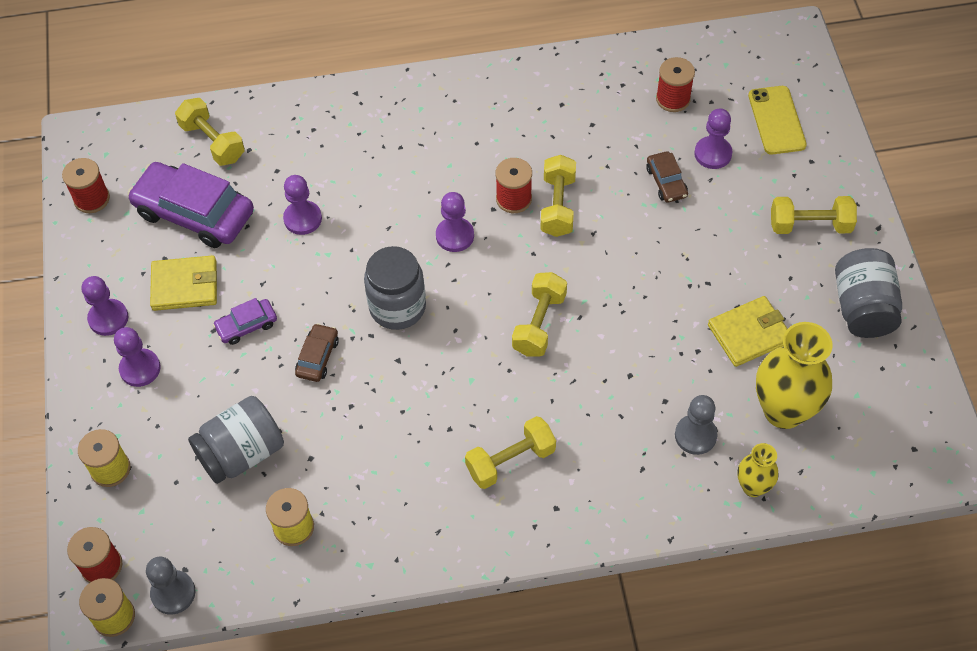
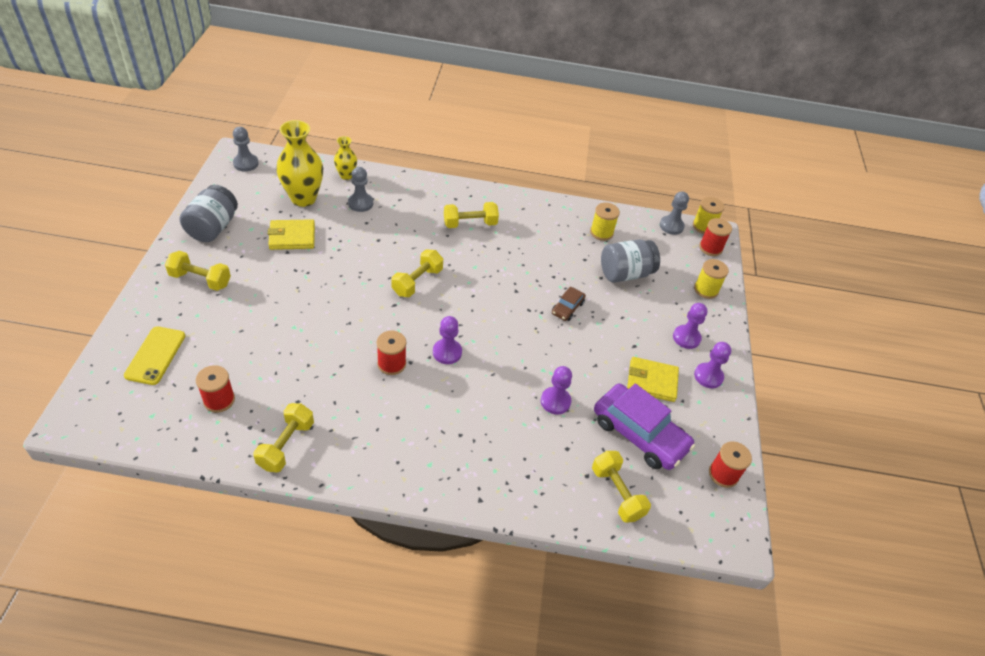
camera: 170 degrees left, 10 degrees down
(246, 326) = (611, 341): purple car -> none
(397, 307) = (505, 320): grey jar -> none
(557, 206) = (362, 348): yellow dumbbell -> yellow dumbbell (286, 445)
(666, 182) = (274, 339): brown car -> none
(713, 154) = (224, 347): purple pawn -> none
(919, 447) = (246, 163): none -> grey pawn

